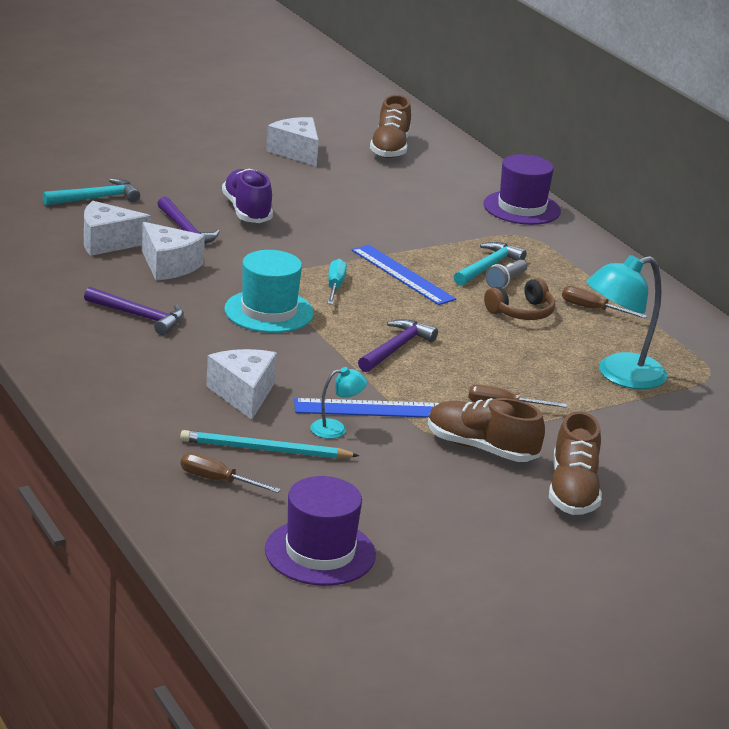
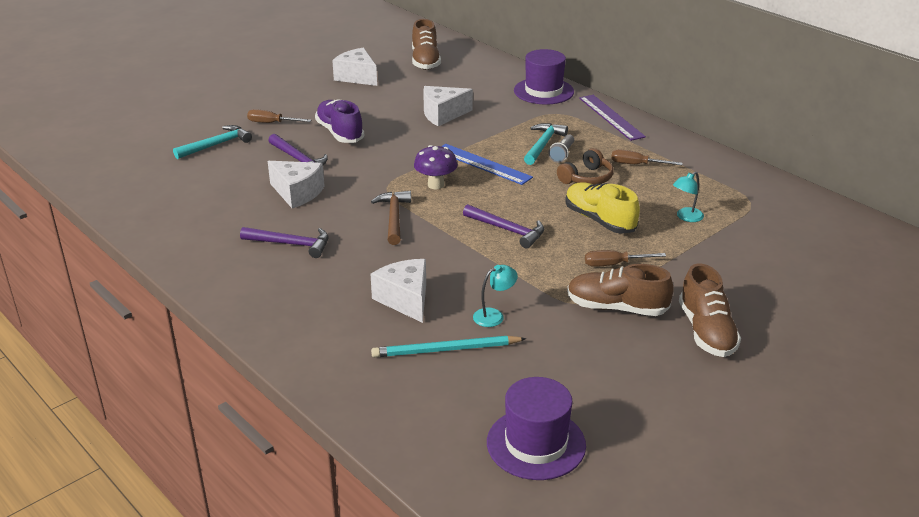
camera: 10 degrees left, 5 degrees up
(107, 242) = (240, 182): white cheese -> white cheese (442, 114)
(217, 480) = (419, 390): brown screwdriver -> brown screwdriver (272, 123)
(269, 311) = (394, 218): turquoise hat -> brown hammer
(335, 286) = (436, 185): turquoise screwdriver -> purple mushroom
(373, 409) = (515, 290): blue ruler -> none
(396, 348) = (507, 230): purple hammer -> purple hammer turned 105 degrees clockwise
(512, 358) = (599, 220): none -> yellow shoe
(591, 252) = (611, 117): none -> purple ruler
(619, 375) = (686, 217): turquoise lamp -> turquoise lamp, size x0.48

